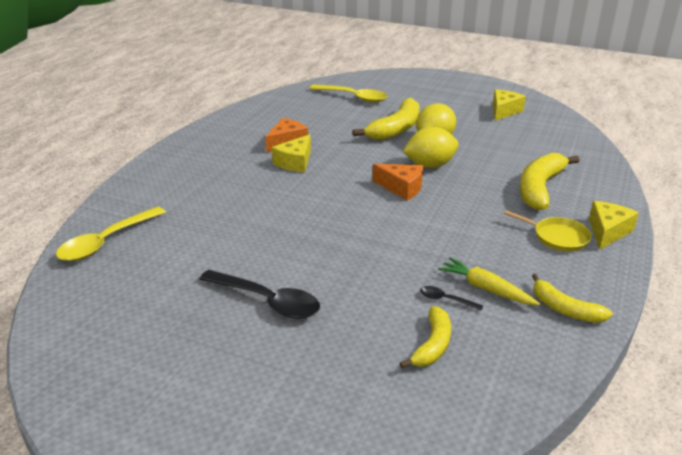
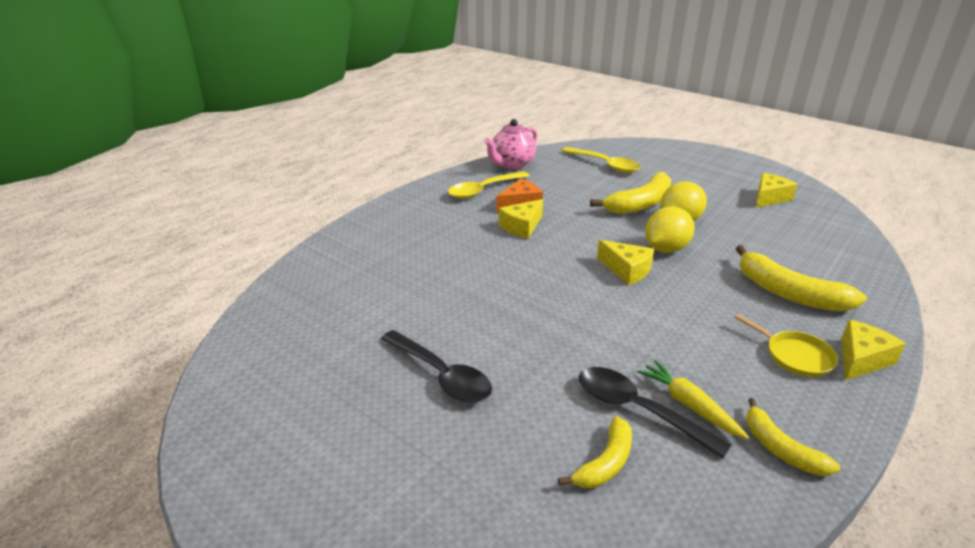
camera: 15 degrees right, 0 degrees up
(106, 242) = (309, 284): yellow spoon -> yellow spoon (483, 190)
(265, 106) = (511, 164): none -> pink teapot
(402, 188) = (626, 270): orange cheese -> yellow cheese
(430, 165) = (666, 249): yellow lemon -> yellow lemon turned 45 degrees counterclockwise
(445, 300) = (637, 410): black spoon -> black spoon, size x2.15
(540, 188) = (788, 293): yellow banana -> yellow banana turned 90 degrees counterclockwise

